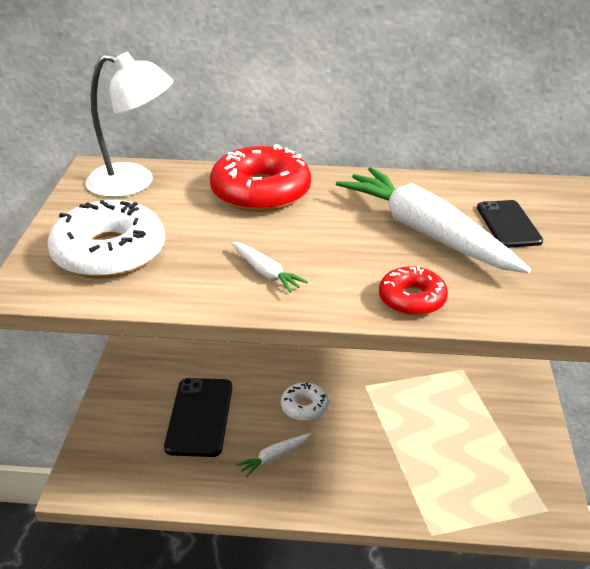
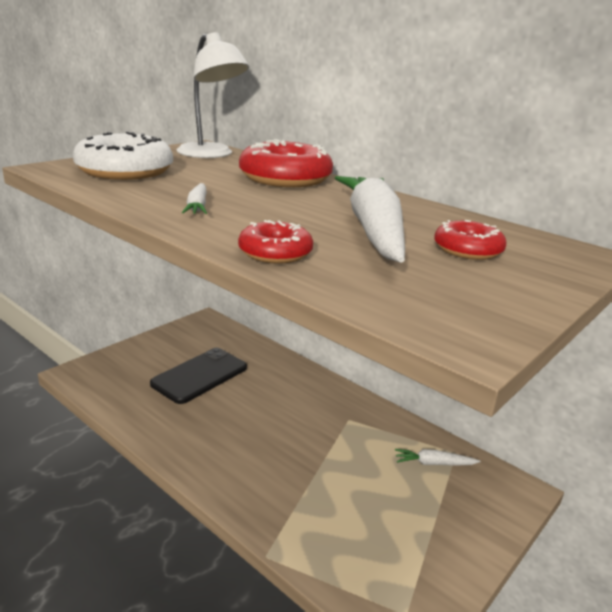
camera: 35 degrees right, 10 degrees down
(274, 457) = (215, 426): white carrot -> white carrot (434, 463)
(304, 407) = (281, 408): white donut -> none
(508, 224) = (467, 250): black phone -> red donut

